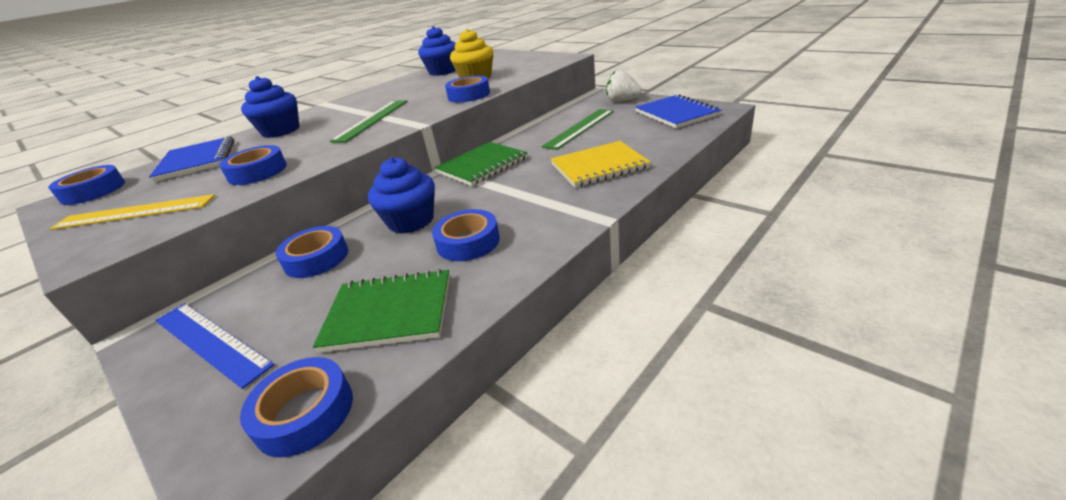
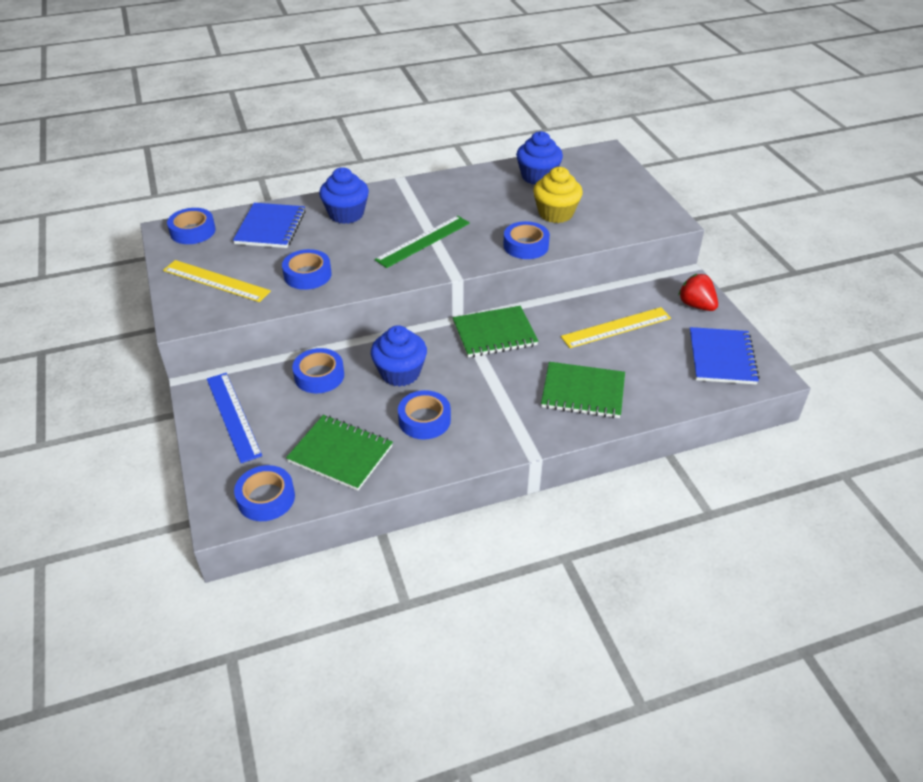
camera: 25 degrees right, 10 degrees up
(579, 128) = (616, 327): green ruler -> yellow ruler
(599, 166) = (583, 392): yellow notebook -> green notebook
(622, 101) = (696, 305): white strawberry -> red strawberry

